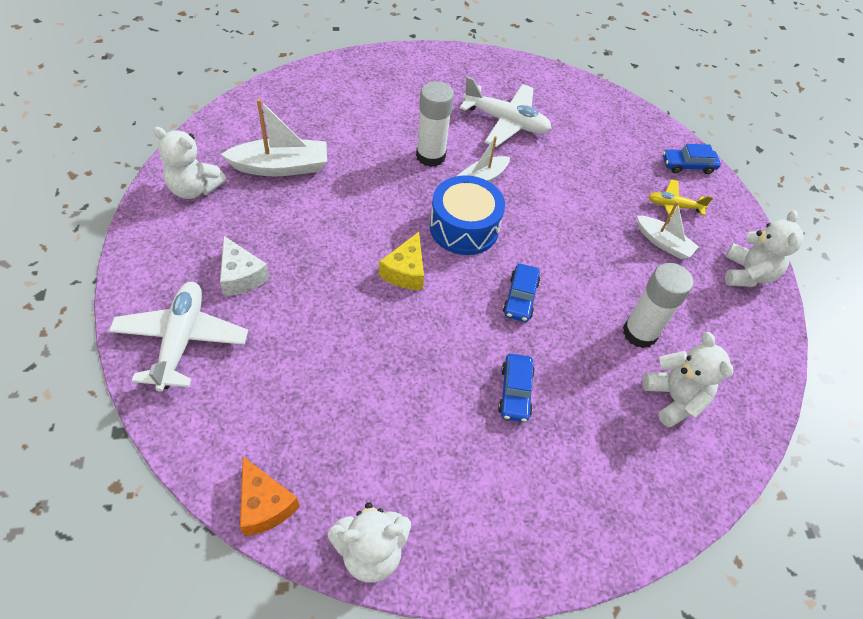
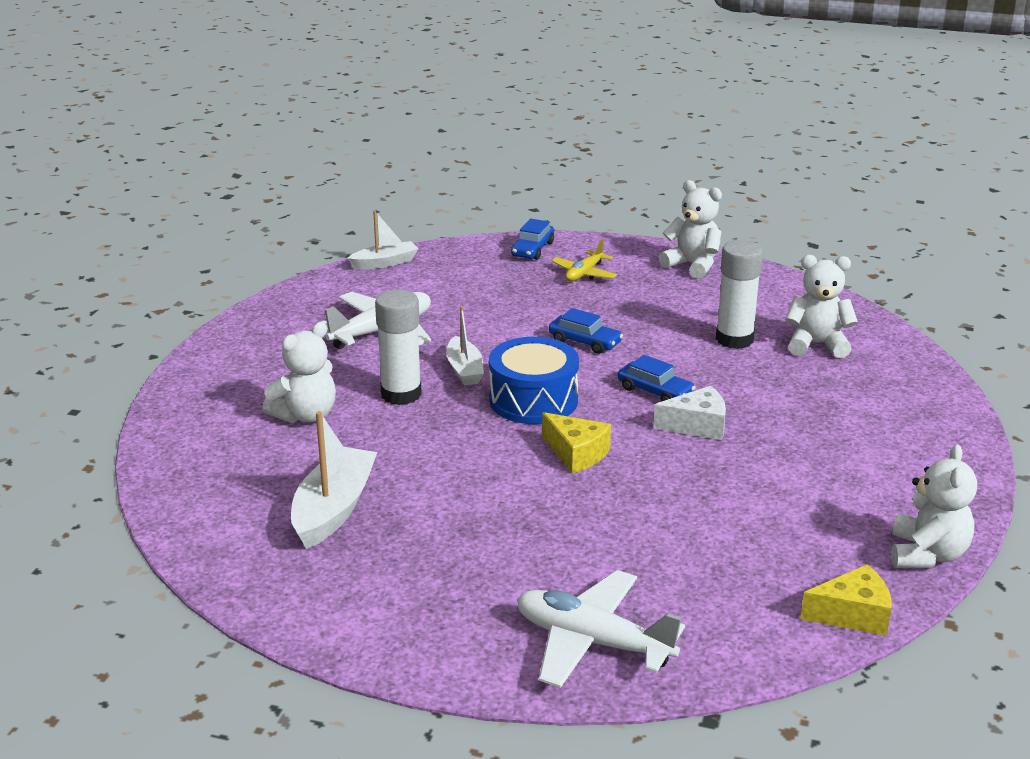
camera: 60 degrees left, 25 degrees down
(194, 189) = (321, 591): white teddy bear -> white teddy bear (305, 415)
(241, 276) = (511, 576): white cheese -> white cheese (697, 425)
(264, 504) = (852, 614): orange cheese -> yellow cheese
(515, 392) = (773, 426): blue car -> blue car (584, 342)
(663, 243) = (629, 294): white boat -> white boat (384, 263)

